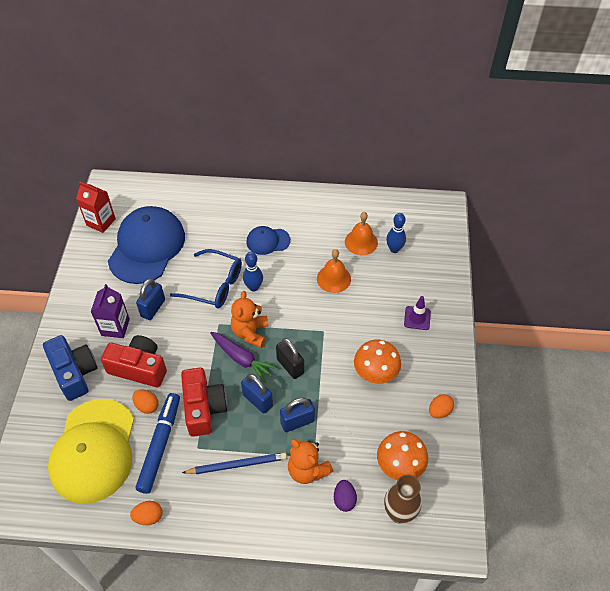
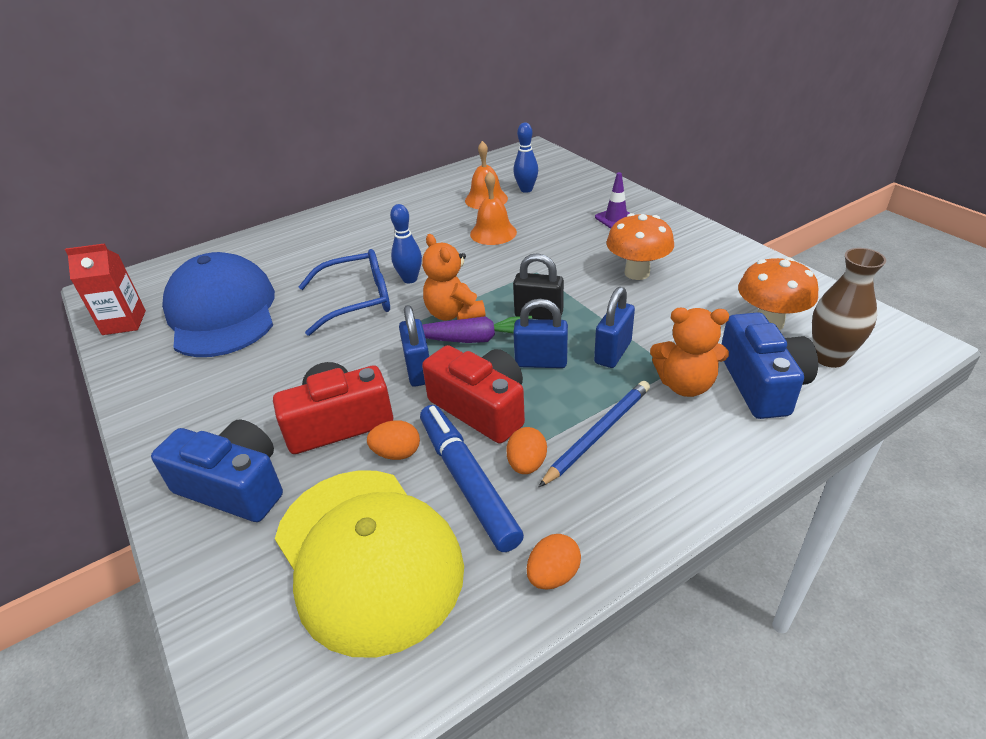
camera: 35 degrees left, 15 degrees down
(115, 327) = (254, 403): purple carton -> none
(153, 308) = (293, 358): blue padlock -> blue padlock (418, 370)
(268, 241) = (381, 241): blue cap -> none
(344, 500) = (762, 383): purple egg -> blue camera
(439, 411) = (736, 264): orange egg -> orange egg (526, 464)

